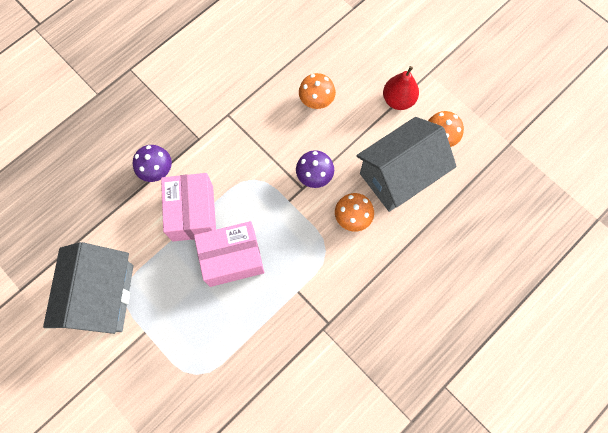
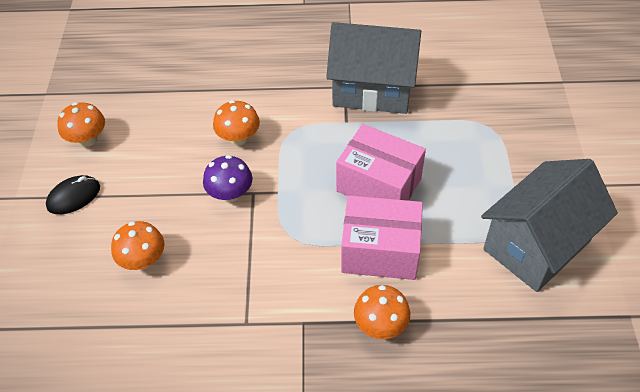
camera: 135 degrees left, 20 degrees down
(157, 170) = (380, 325): purple mushroom -> orange mushroom
(193, 213) = (380, 251): pink box -> pink box turned 60 degrees clockwise
(398, 100) = (74, 197): red pear -> black mouse
(399, 175) = (160, 138): grey house -> grey house (372, 89)

